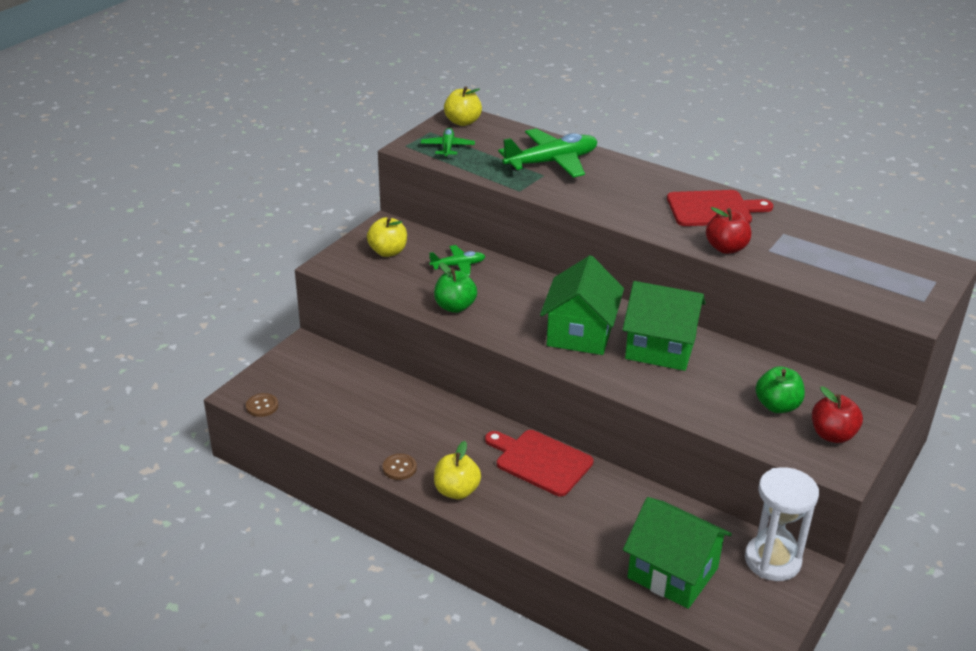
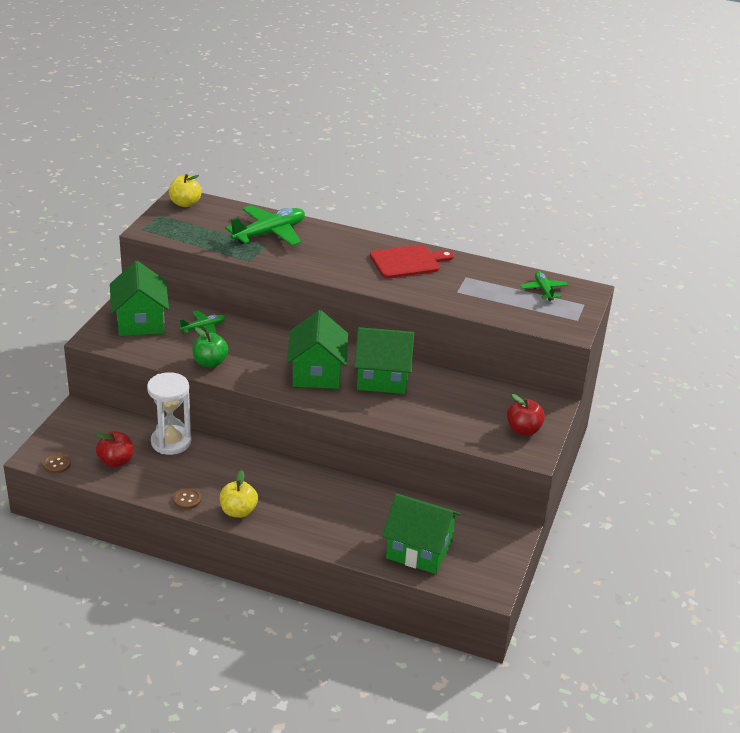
camera: 15 degrees left, 0 degrees up
(388, 252) = (140, 322): yellow apple -> green house
(447, 147) = (179, 228): green plane -> green plane (543, 290)
(540, 461) = (299, 479): red cutting board -> none
(726, 248) = (424, 293): red apple -> red apple (116, 461)
(772, 560) = (490, 530): white hourglass -> white hourglass (171, 442)
(777, 406) = (479, 413): green apple -> none

